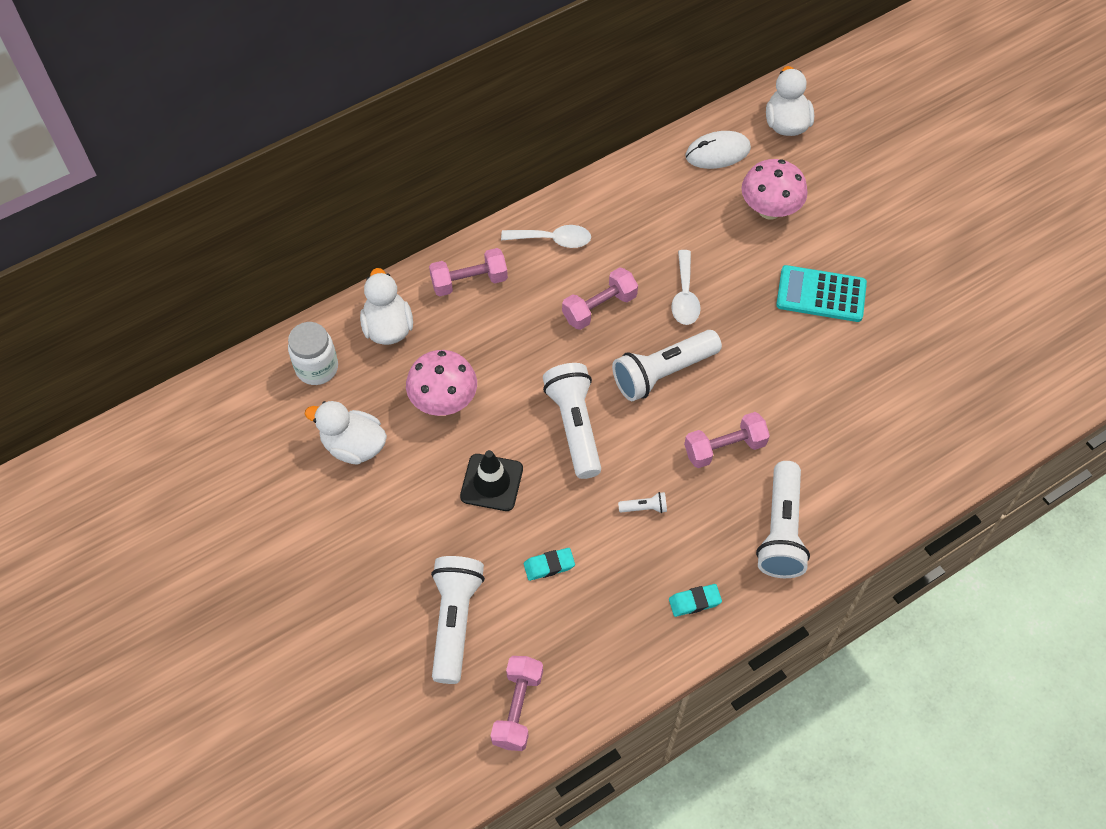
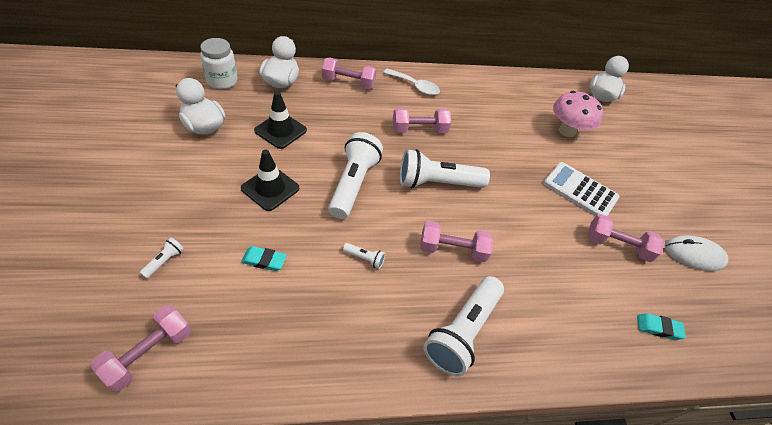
camera: 20 degrees right, 10 degrees down
(444, 401) = (280, 130): pink mushroom -> black traffic cone
(455, 621) = (165, 261): white flashlight -> white flashlight, size x0.42
(685, 296) = (481, 149): white spoon -> none
(694, 601) = (355, 349): turquoise eraser -> turquoise eraser (658, 328)
(717, 152) = (548, 91): white mouse -> white mouse (694, 255)
(821, 294) = (580, 191): turquoise calculator -> white calculator
(887, 347) = (617, 245): none -> pink dumbbell

